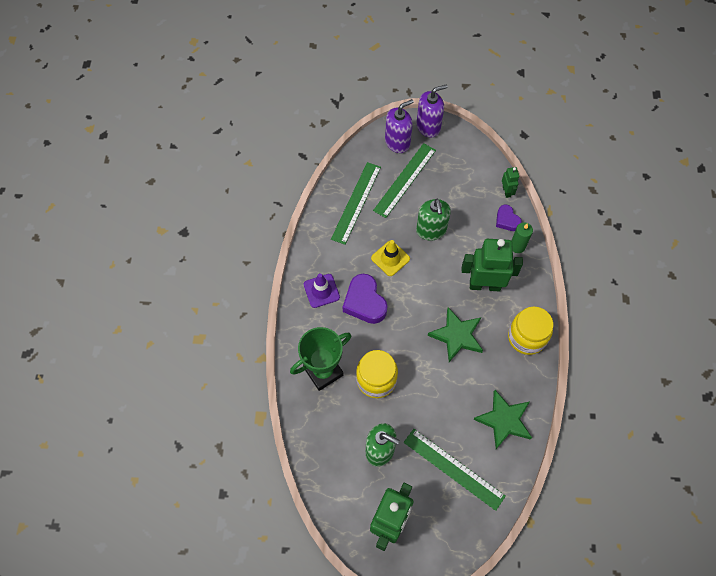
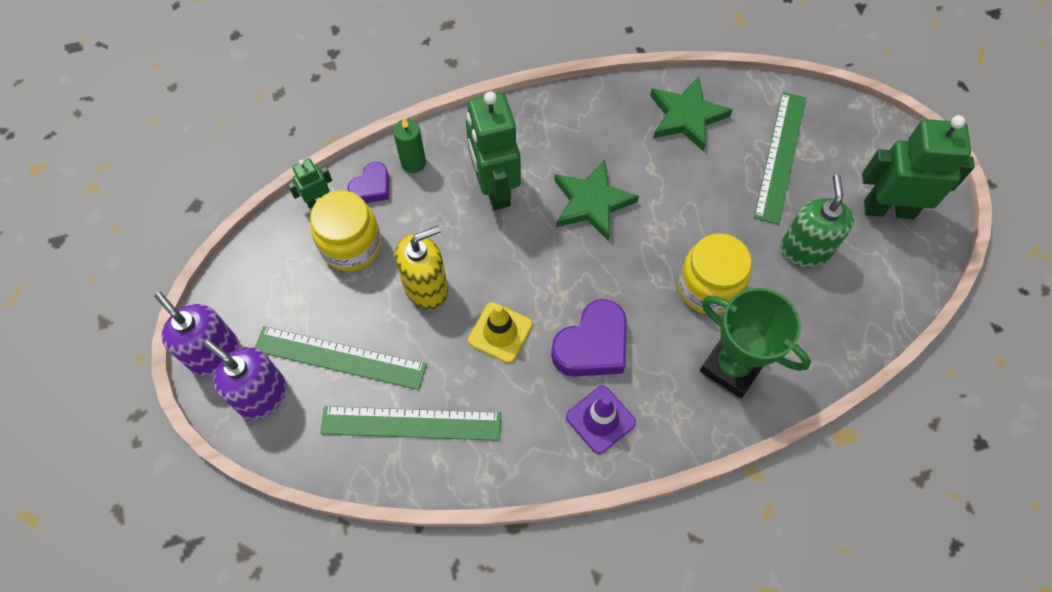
camera: 110 degrees left, 0 degrees up
(431, 230) = (426, 287): green soap dispenser -> yellow soap dispenser
(526, 337) = (556, 118): yellow jar -> yellow jar (351, 245)

